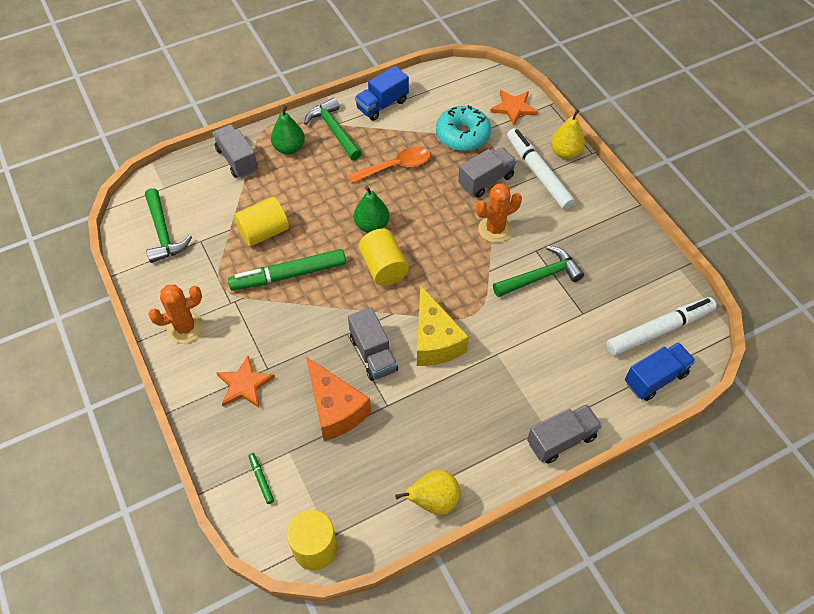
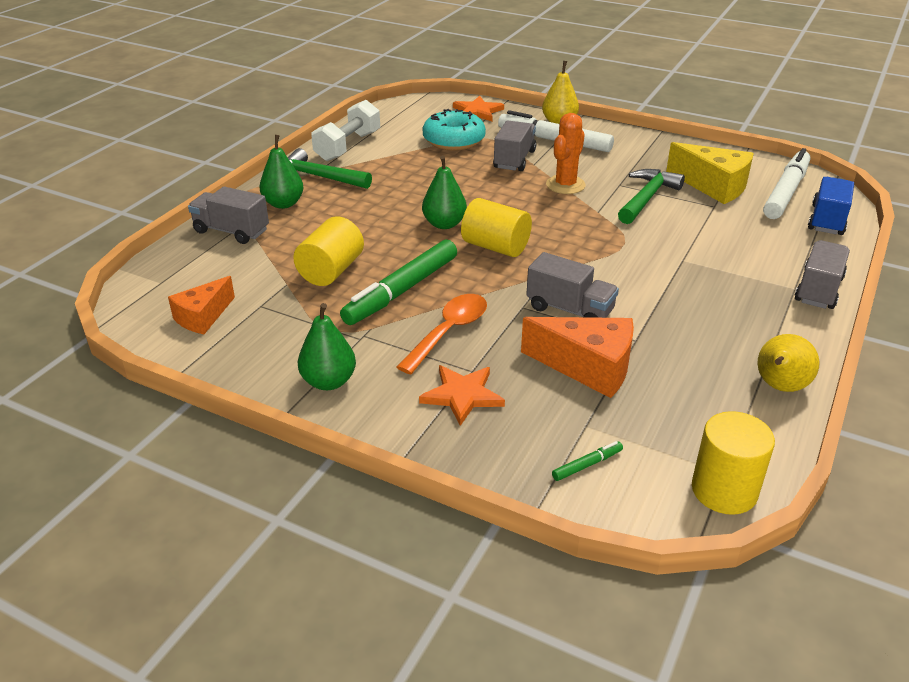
camera: 35 degrees left, 20 degrees down
(163, 232) = (203, 317): green hammer -> orange cheese
(185, 328) = (328, 382): orange cactus -> green pear
(261, 479) = (587, 465): green marker -> green marker turned 120 degrees clockwise
(382, 105) = (348, 146): blue truck -> white dumbbell
(396, 166) = (416, 179): orange spoon -> orange spoon (449, 332)
(435, 340) = (615, 275): yellow cheese -> yellow cheese (713, 186)

